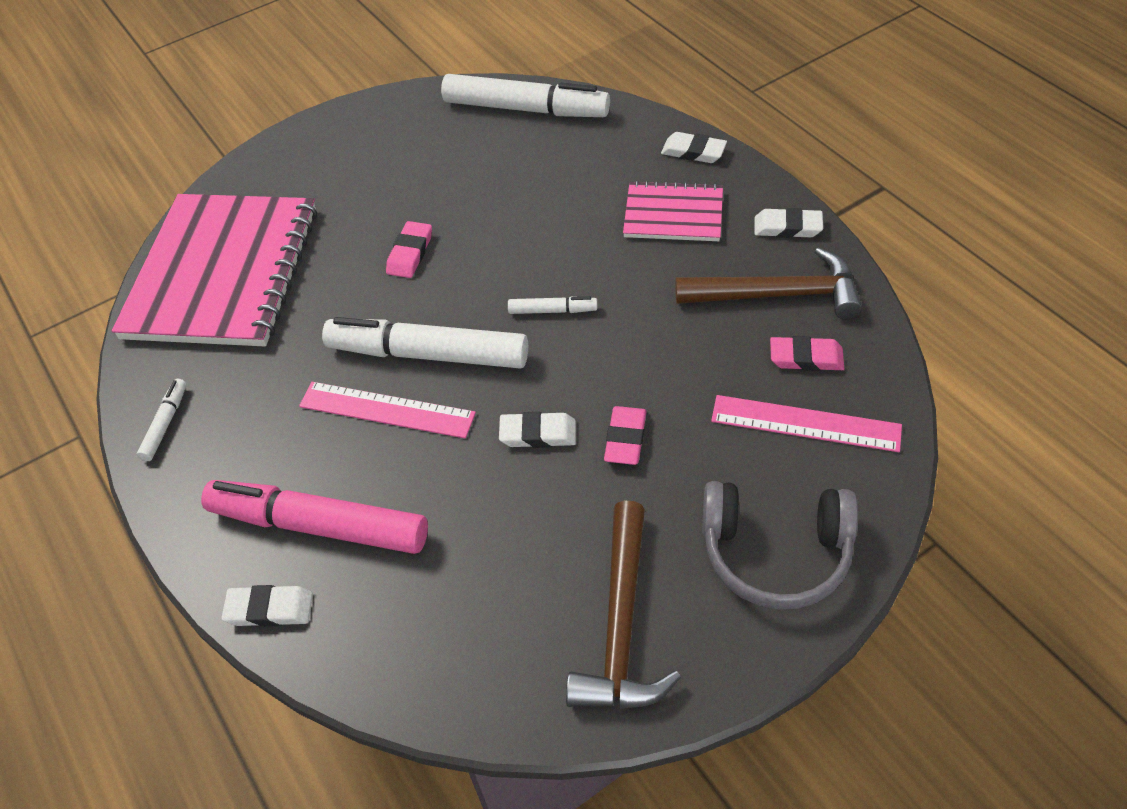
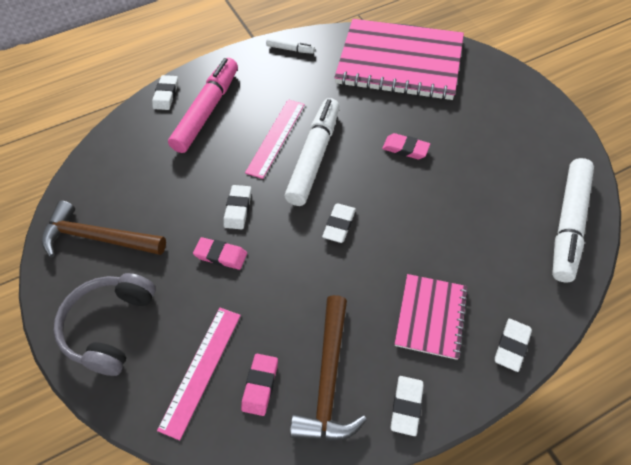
camera: 95 degrees right, 5 degrees up
(552, 310) = (339, 225): white marker -> white eraser

